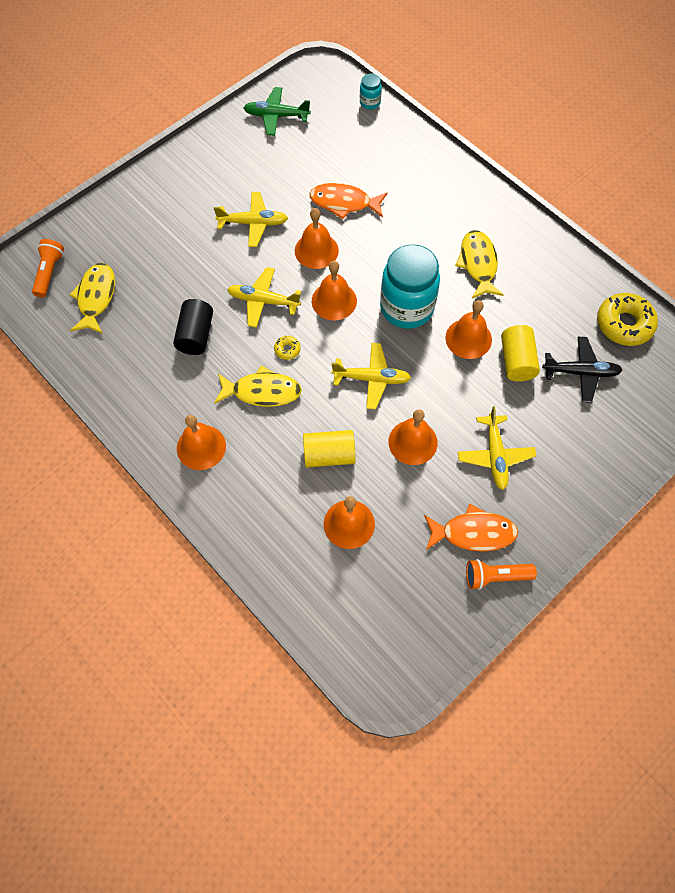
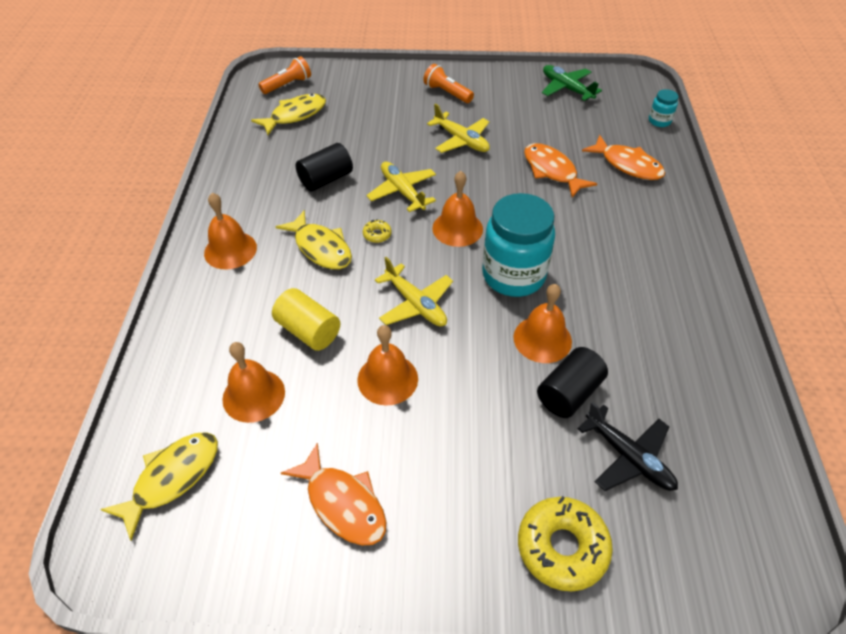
camera: 45 degrees right, 15 degrees down
(316, 250) = (487, 187): orange bell -> none
(387, 159) = (627, 165): none -> orange fish
(478, 264) = (624, 289): yellow fish -> yellow fish (172, 478)
(495, 456) = (447, 455): yellow plane -> none
(495, 576) = (312, 563): orange flashlight -> orange flashlight (447, 93)
(517, 361) = (569, 393): yellow cylinder -> black cylinder
(624, 324) = (733, 452): yellow donut -> yellow donut (562, 547)

